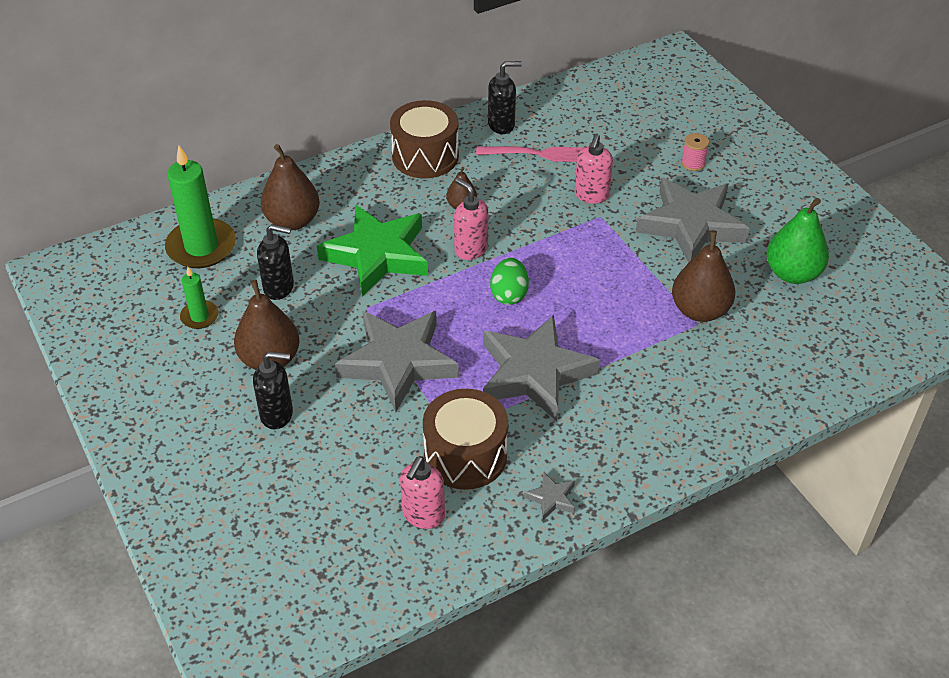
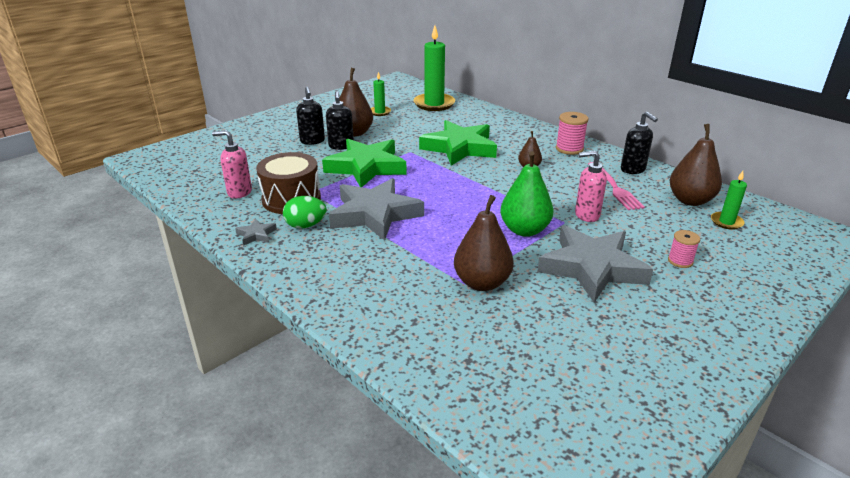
camera: 75 degrees right, 15 degrees down
(279, 288) = (413, 126): black soap dispenser -> black soap dispenser (341, 146)
(292, 221) = (472, 121): brown pear -> brown pear (690, 200)
(398, 362) = (366, 167): grey star -> green star
(425, 156) = (569, 149): brown drum -> pink spool
(470, 249) = (486, 176): pink soap dispenser -> none
(509, 294) = (449, 195): green egg -> green egg (305, 225)
(633, 106) = (726, 222): none -> green candle
(792, 273) = (570, 337): green pear -> green pear (524, 230)

